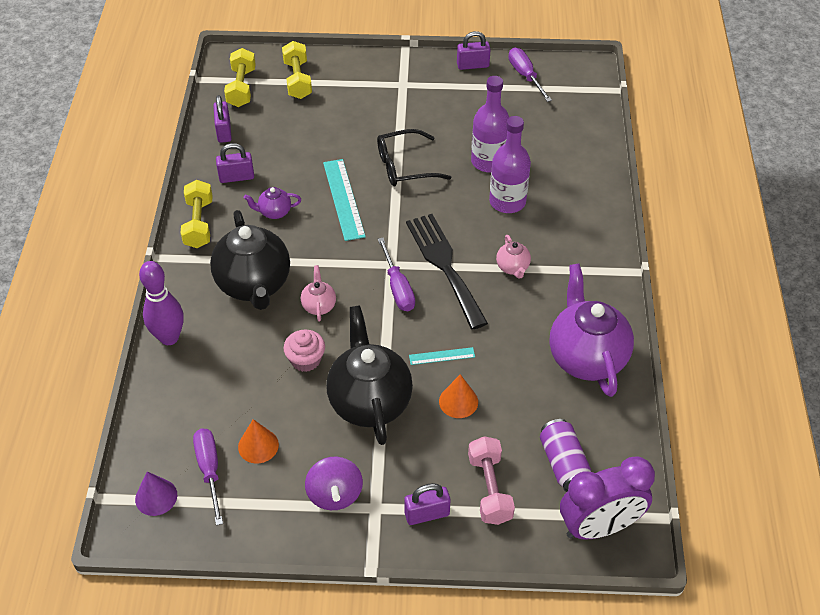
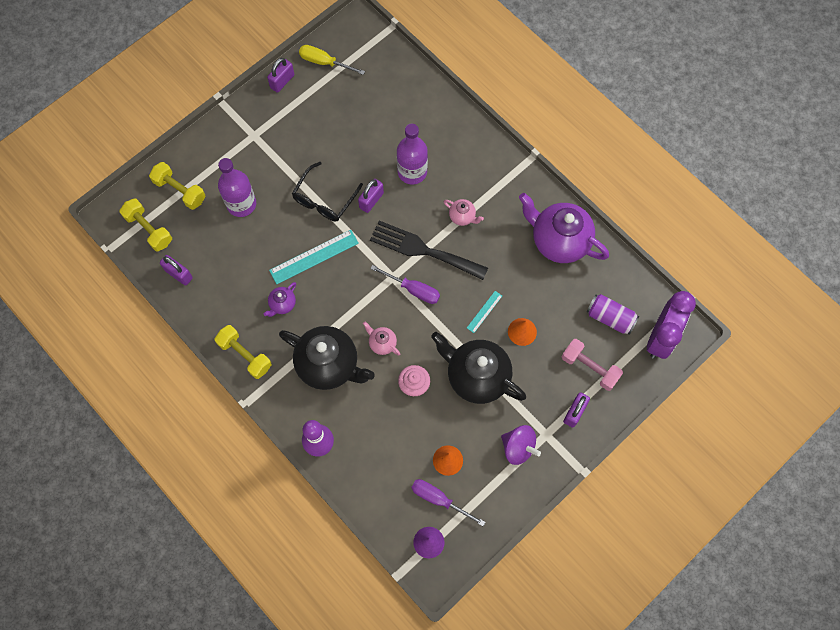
camera: 45 degrees left, 20 degrees up
(236, 177) = (228, 300): purple padlock -> purple padlock (371, 200)
(343, 199) = (314, 256): turquoise ruler -> turquoise ruler turned 60 degrees counterclockwise
(488, 161) = (371, 151): purple bottle -> purple bottle (241, 204)
(525, 76) = (324, 62): purple screwdriver -> yellow screwdriver

